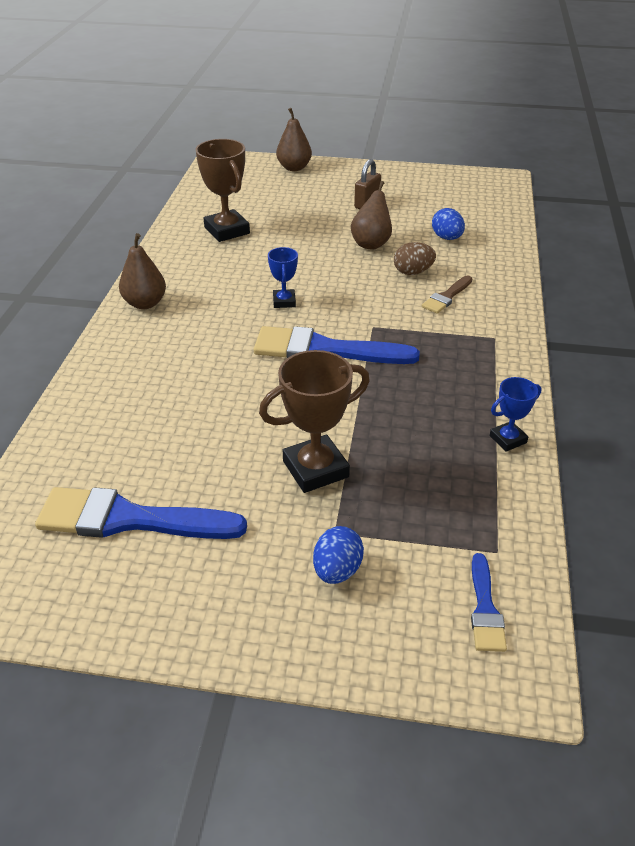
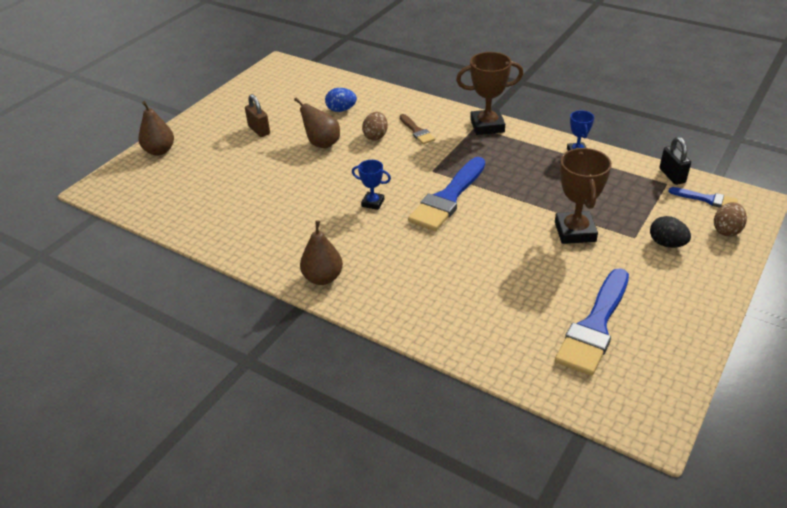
camera: 65 degrees left, 0 degrees up
(227, 230) = (238, 210): brown trophy -> brown trophy (487, 126)
(337, 570) = (666, 244): blue egg -> black egg
(412, 644) = (726, 230): none -> brown egg
(523, 555) = (672, 176): none -> black padlock

